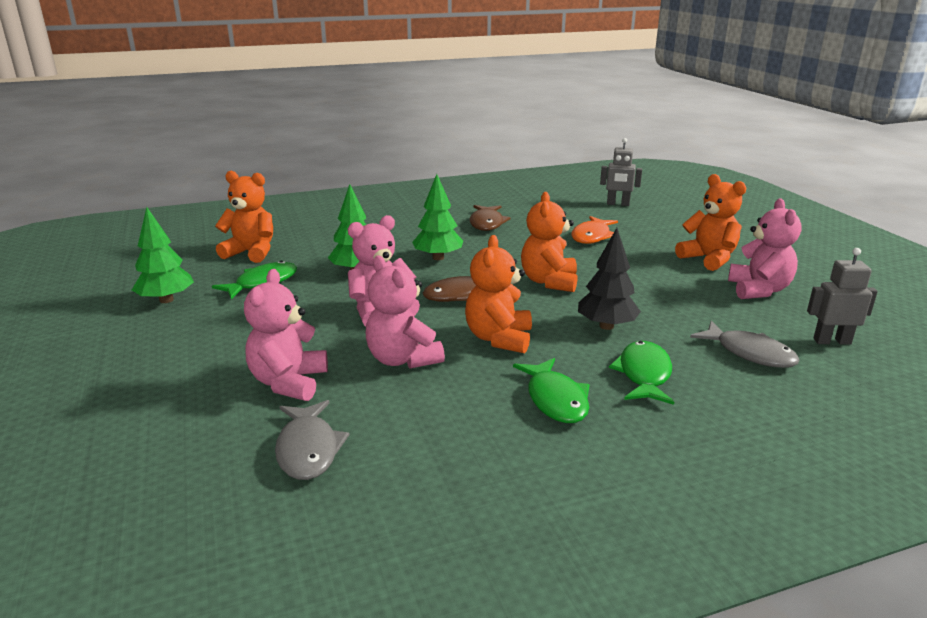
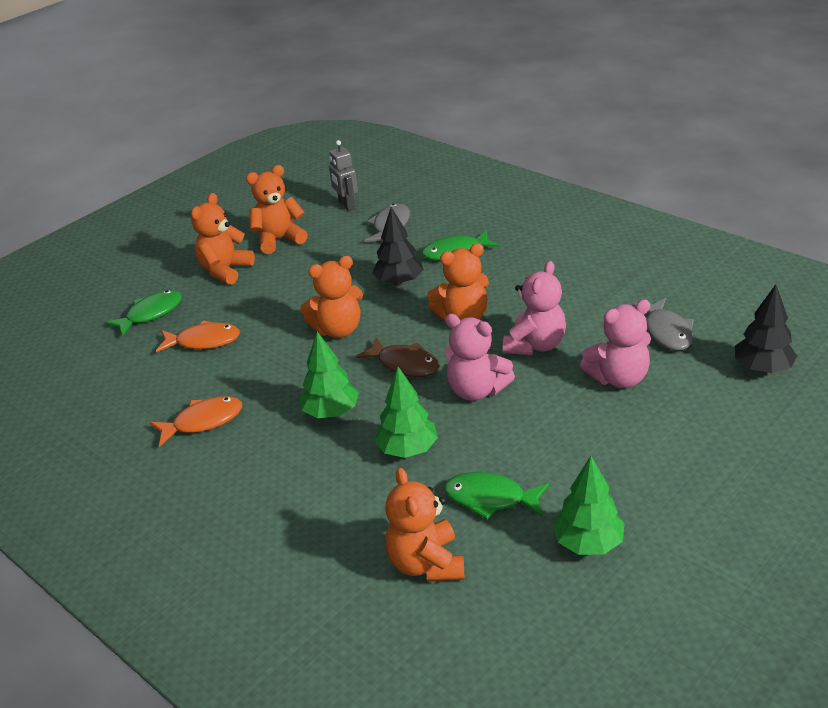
camera: 115 degrees left, 10 degrees up
(150, 484) = (762, 368): none -> black tree
(308, 449) = (666, 332): grey fish -> grey fish turned 120 degrees clockwise
(487, 223) = (203, 422): brown fish -> orange fish
(555, 399) = (518, 272): green fish -> green fish (151, 314)
(618, 204) = (82, 355): grey robot -> none
(758, 290) = (279, 240): pink teddy bear -> orange teddy bear

